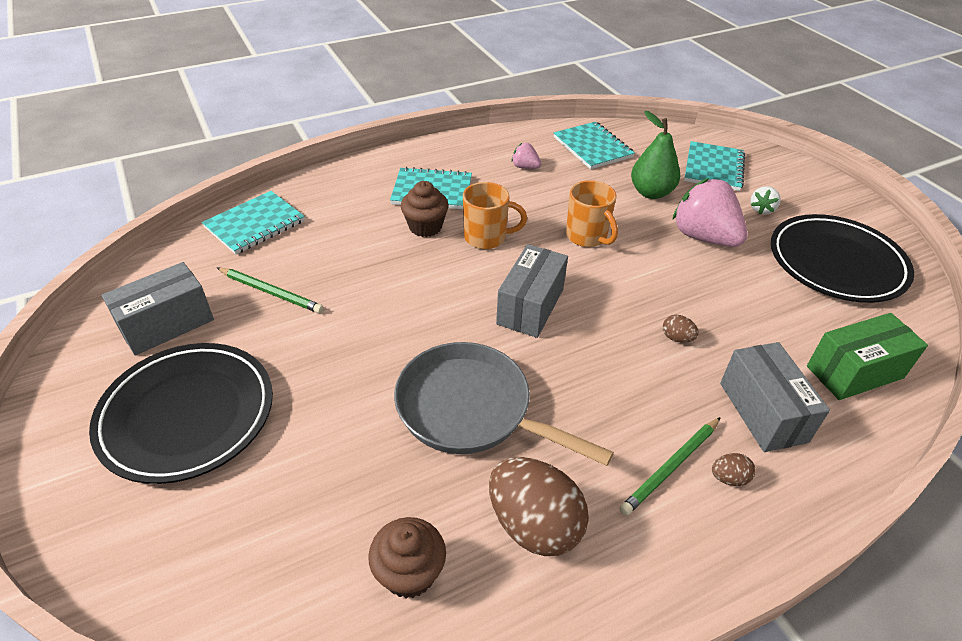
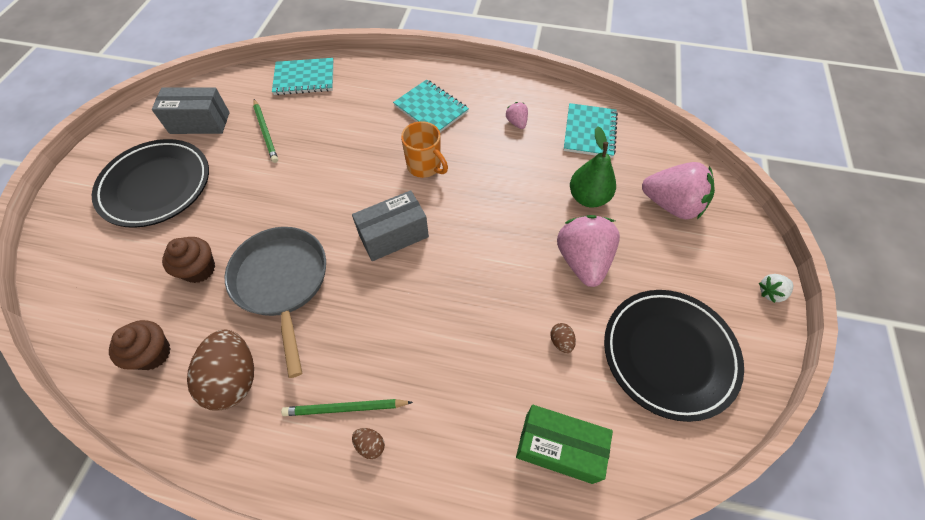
camera: 40 degrees right, 15 degrees up
(425, 227) = (396, 135): brown cupcake -> brown cupcake (199, 269)
(587, 237) = (493, 206): orange mug -> none
(677, 338) = (460, 325): brown egg -> brown egg (561, 341)
(713, 168) = (671, 205): turquoise notebook -> pink strawberry
(761, 209) = (665, 266): white strawberry -> white strawberry (770, 292)
(763, 412) = (450, 421): grey box -> none

